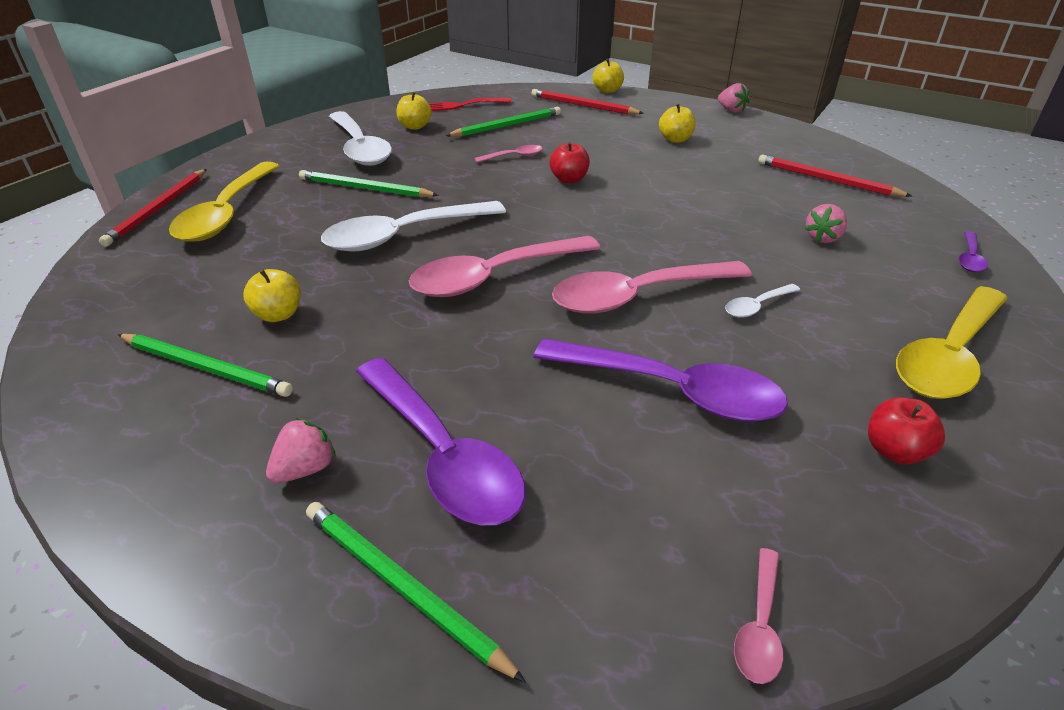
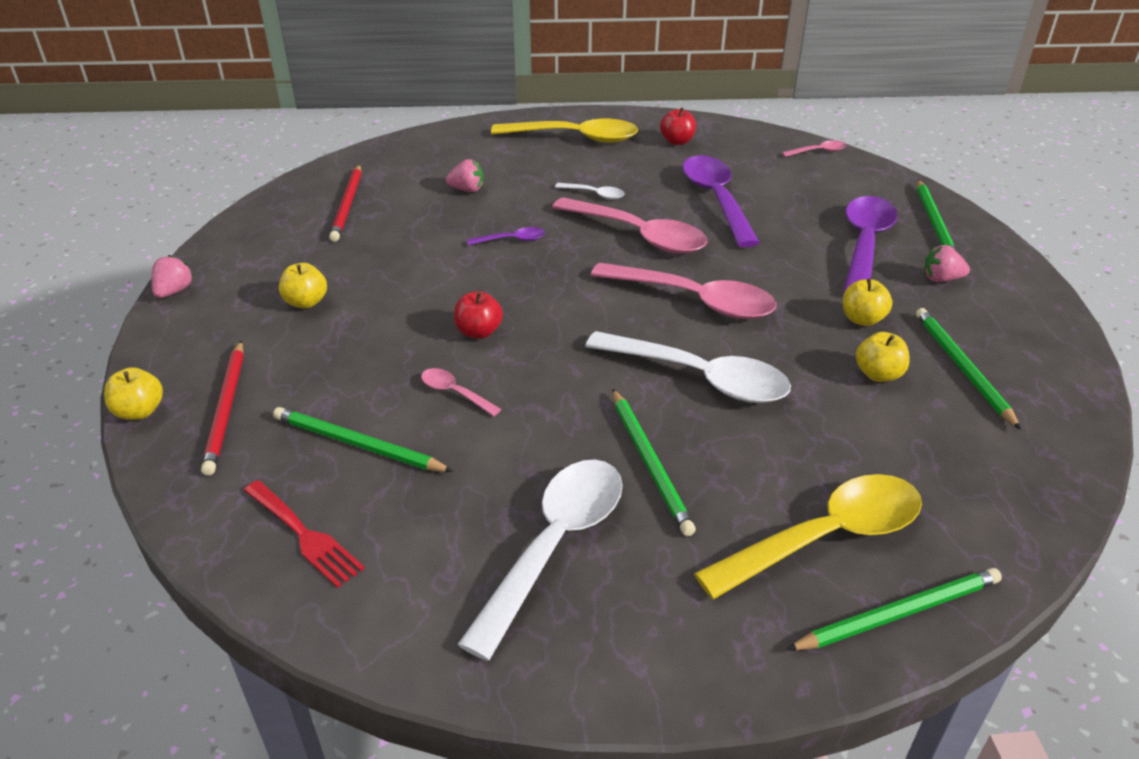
camera: 125 degrees left, 0 degrees up
(158, 209) = (899, 613): red pencil -> green pencil
(415, 126) = (432, 536): yellow apple -> yellow apple (862, 319)
(969, 258) = (442, 142): purple spoon -> purple spoon (512, 240)

